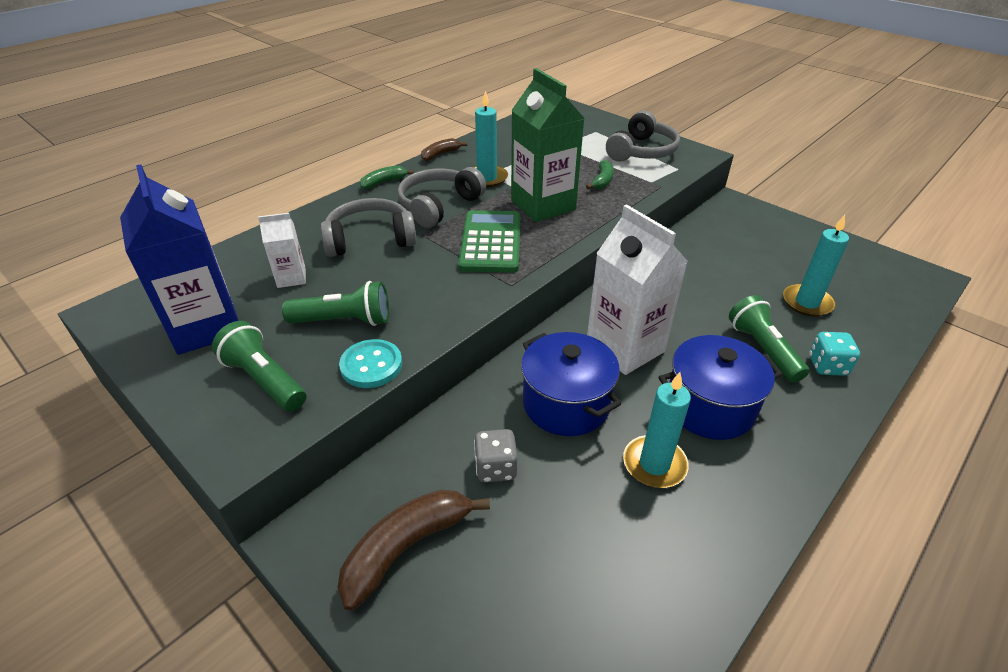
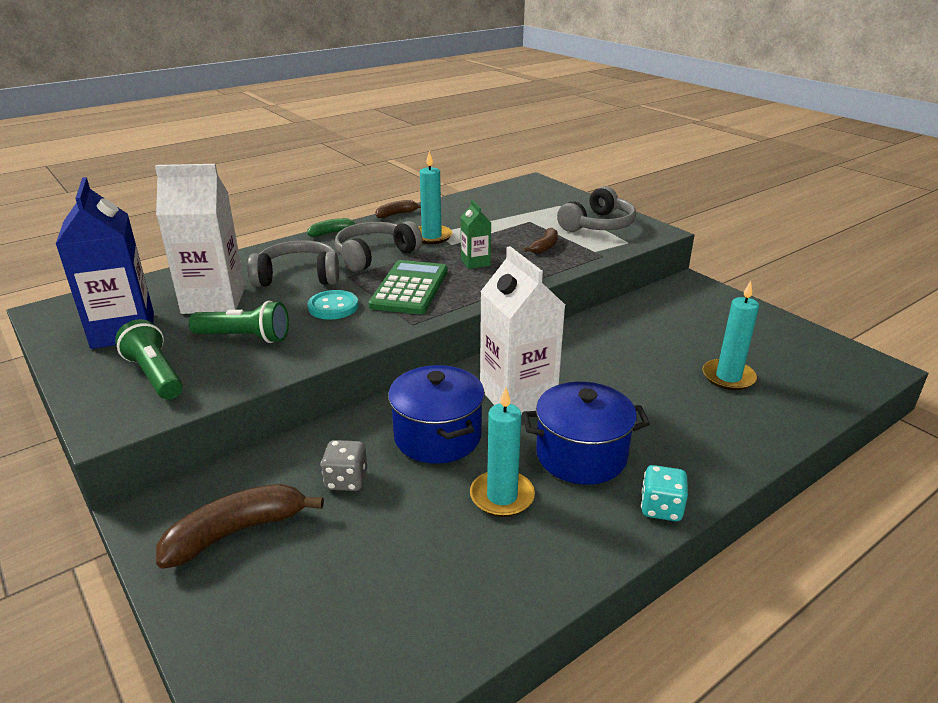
camera: 10 degrees right, 10 degrees down
(291, 278) = (214, 300): white carton -> white carton, size x2.03
(371, 365) = (253, 374): turquoise button -> turquoise button (333, 307)
(543, 205) = (475, 262): green carton -> green carton, size x0.49
(602, 181) = (545, 247): green banana -> brown banana
(763, 349) = (660, 413): green flashlight -> none
(827, 366) = (723, 434): turquoise dice -> turquoise dice (661, 508)

